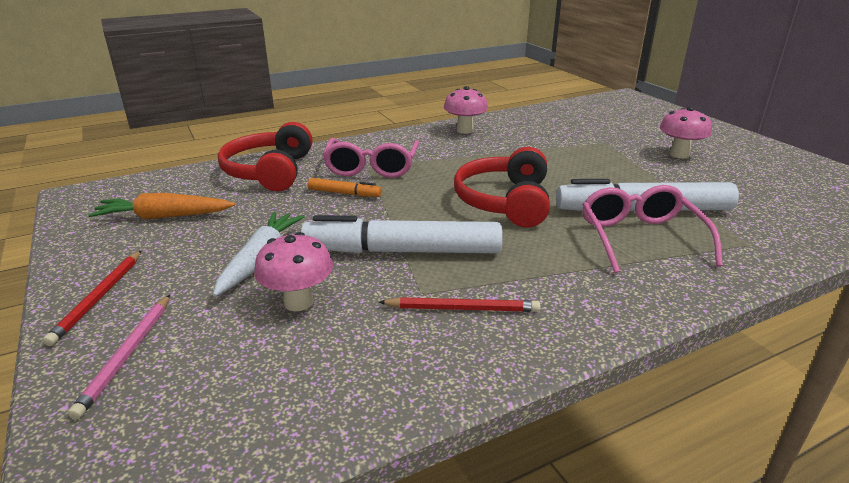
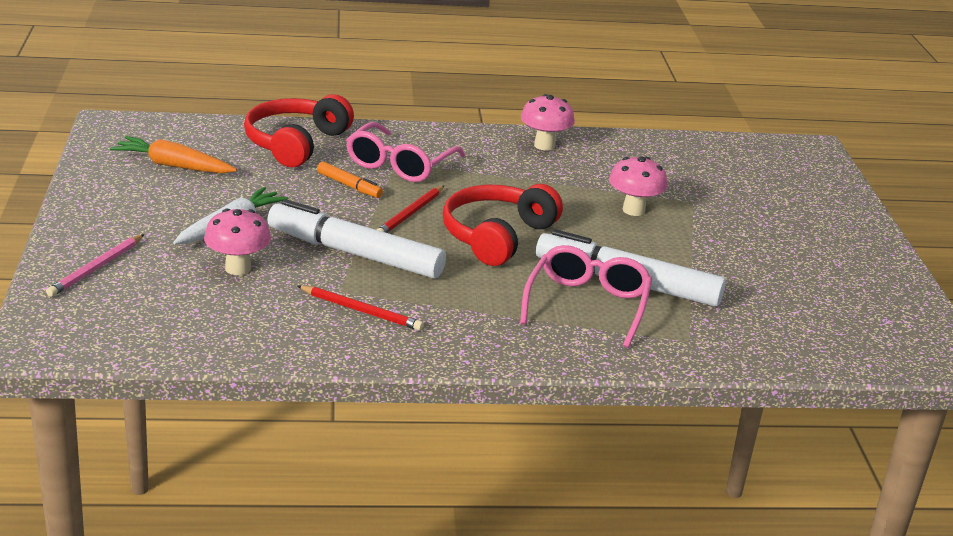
camera: 20 degrees right, 0 degrees up
(99, 298) = (93, 222): red pencil -> red pencil (410, 214)
(679, 154) = (759, 238): pink mushroom -> pink mushroom (633, 210)

